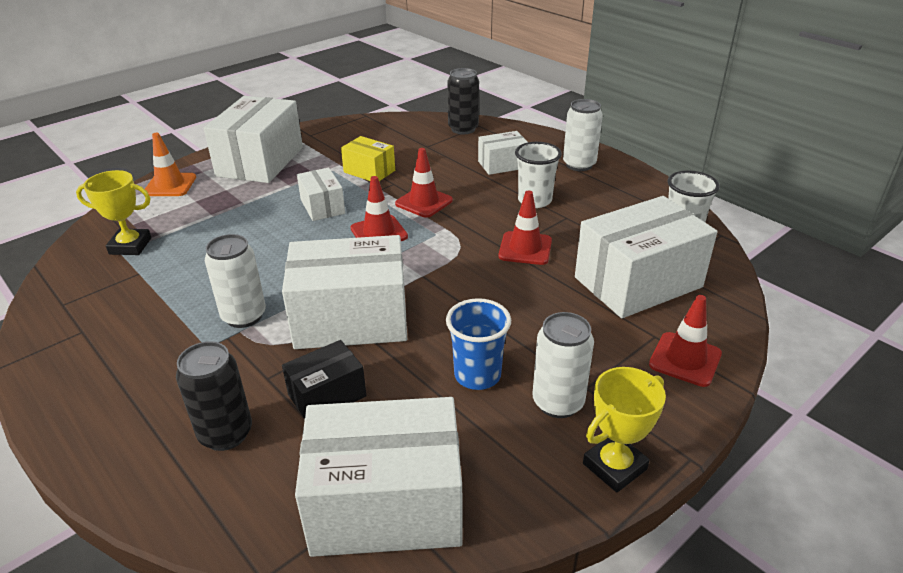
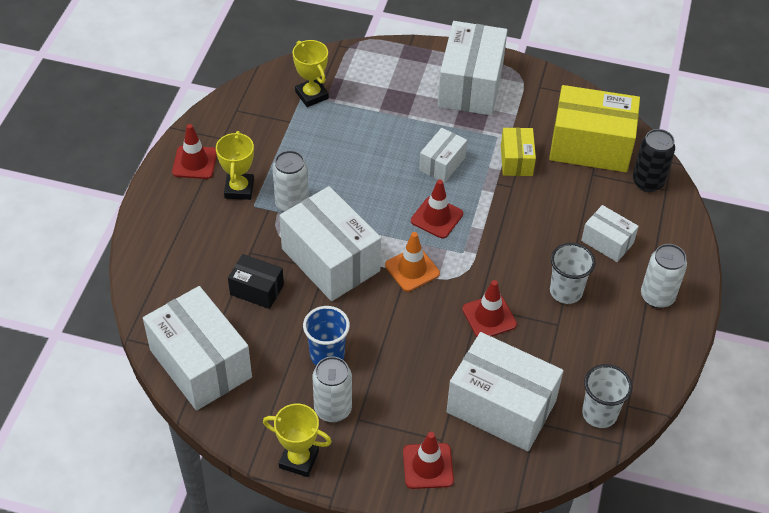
camera: 55 degrees right, 15 degrees up
(169, 348) = (239, 189): none -> yellow trophy
(170, 185) = (394, 59): orange traffic cone -> orange traffic cone (412, 269)
(226, 434) = (198, 263): black can -> none
(260, 161) = (470, 85): white box -> white box turned 60 degrees counterclockwise
(398, 137) = (590, 146): none -> yellow box
(424, 202) = (501, 221): red traffic cone -> red traffic cone (194, 162)

